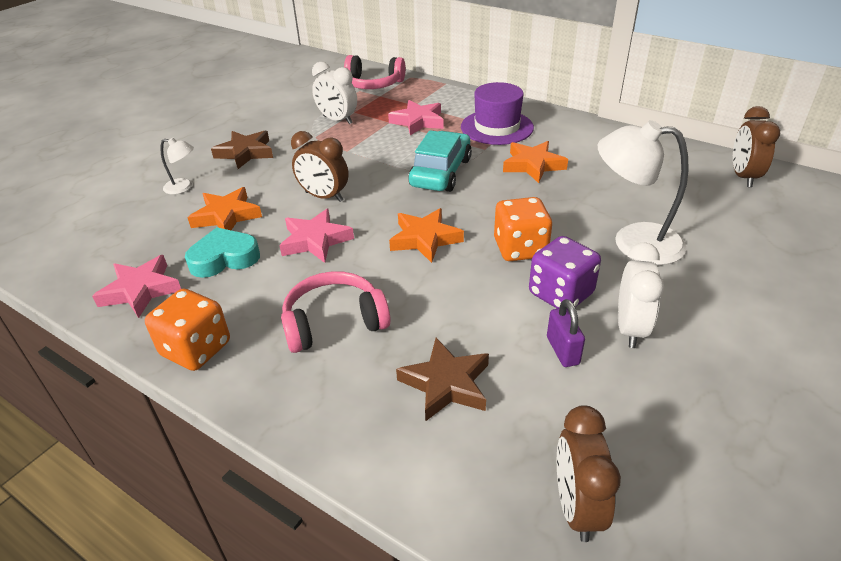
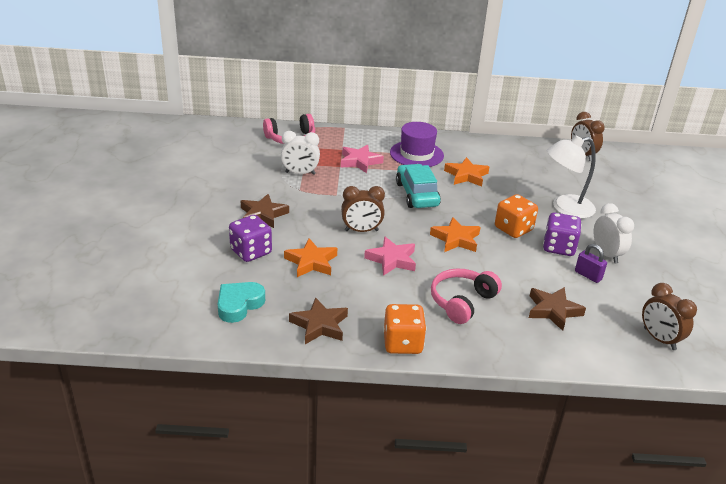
camera: 35 degrees left, 5 degrees down
(140, 290) = (319, 325): pink star -> brown star
(183, 187) = (251, 252): white lamp -> purple dice
(224, 258) = (348, 288): turquoise heart -> turquoise heart (239, 305)

